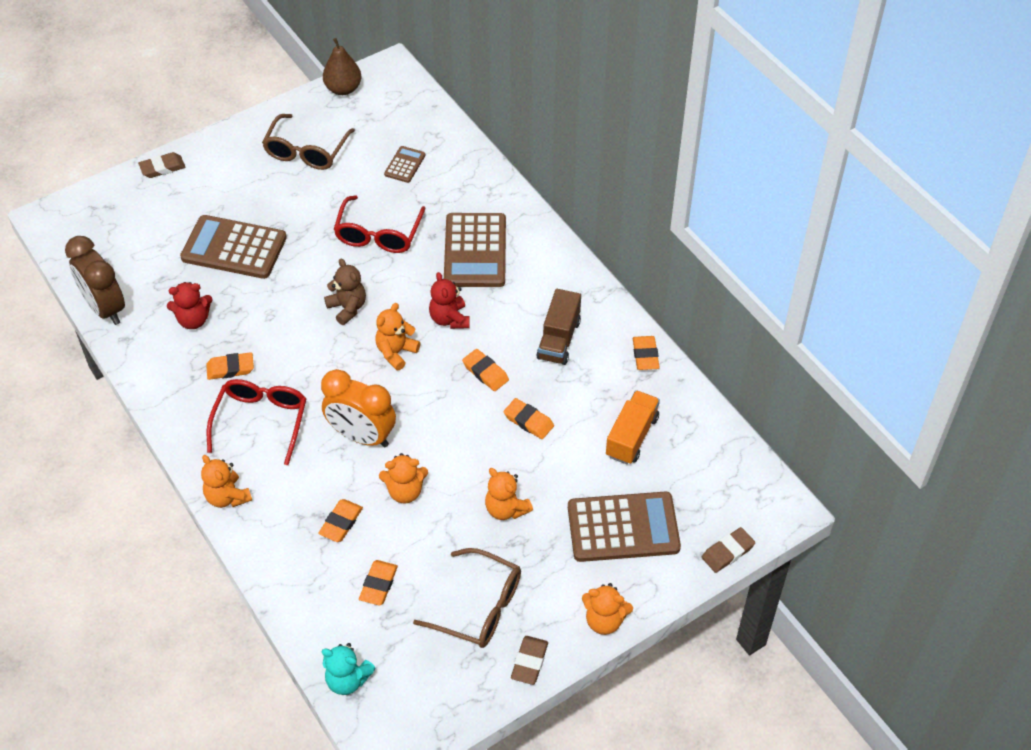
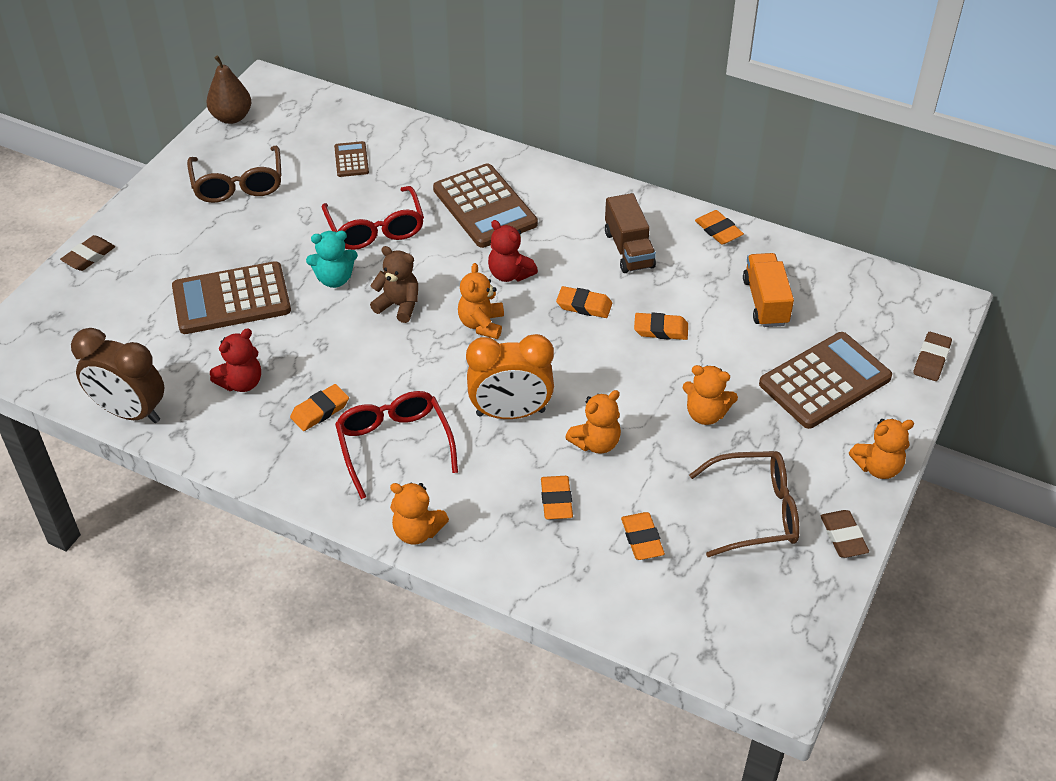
camera: 30 degrees left, 5 degrees down
(347, 680) = (686, 641): turquoise teddy bear -> turquoise teddy bear (334, 279)

